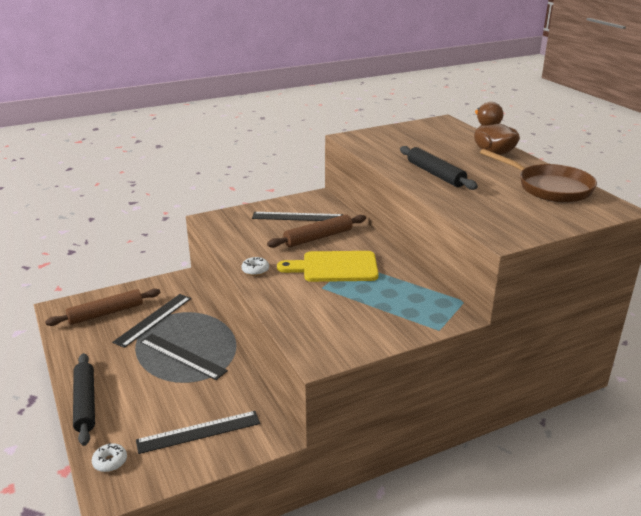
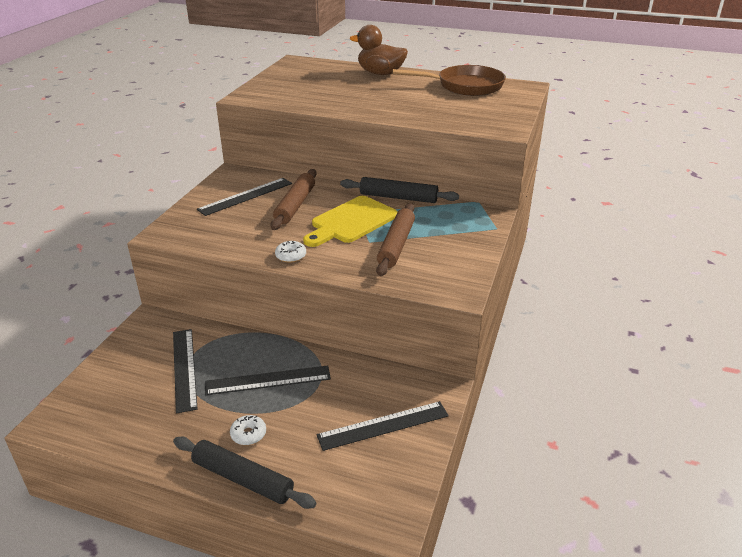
camera: 45 degrees left, 5 degrees up
(106, 313) = (119, 393): brown rolling pin -> brown rolling pin (396, 245)
(110, 462) = (351, 502): white donut -> white donut (248, 434)
(199, 432) = (383, 425): black ruler -> black ruler turned 45 degrees clockwise
(435, 174) = (374, 103): black rolling pin -> black rolling pin (398, 197)

